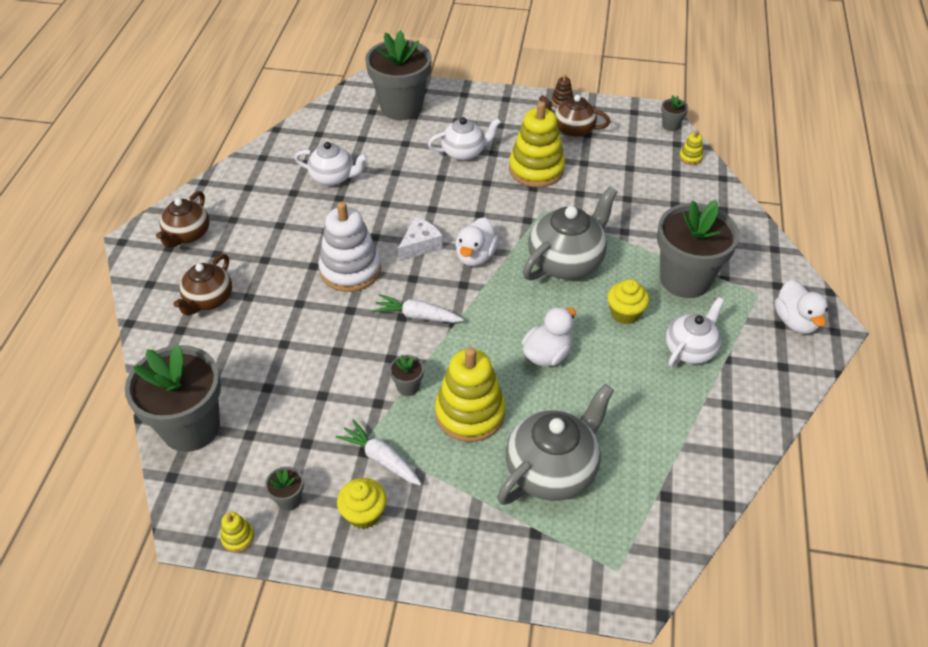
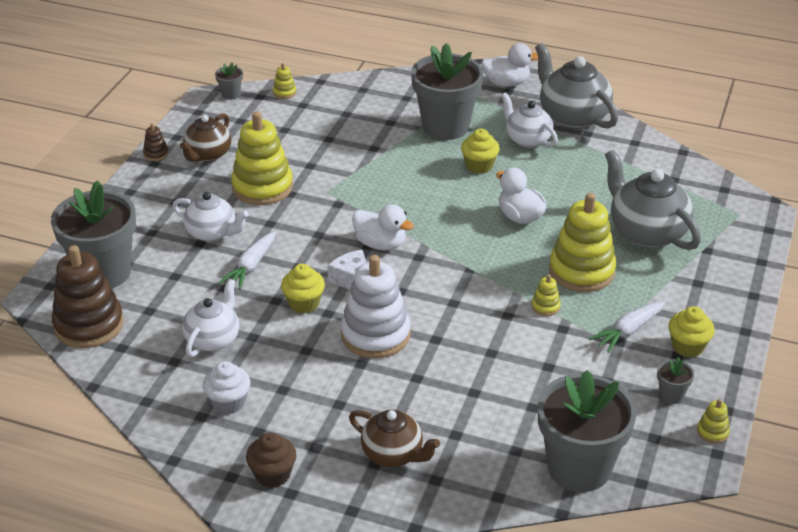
camera: 80 degrees left, 10 degrees down
(187, 235) = (273, 474): brown teapot -> brown cupcake
(263, 198) = (228, 402): none -> white cupcake
(340, 113) = (89, 325): none -> brown stacking toy
(384, 220) = (304, 303): none -> yellow cupcake
(408, 387) = (545, 306): grey flower pot -> yellow stacking toy
(417, 316) = (454, 292): white carrot -> white carrot (250, 267)
(464, 152) = (212, 233): white teapot -> white teapot turned 120 degrees clockwise
(566, 261) = (405, 188): grey teapot -> grey teapot (572, 116)

